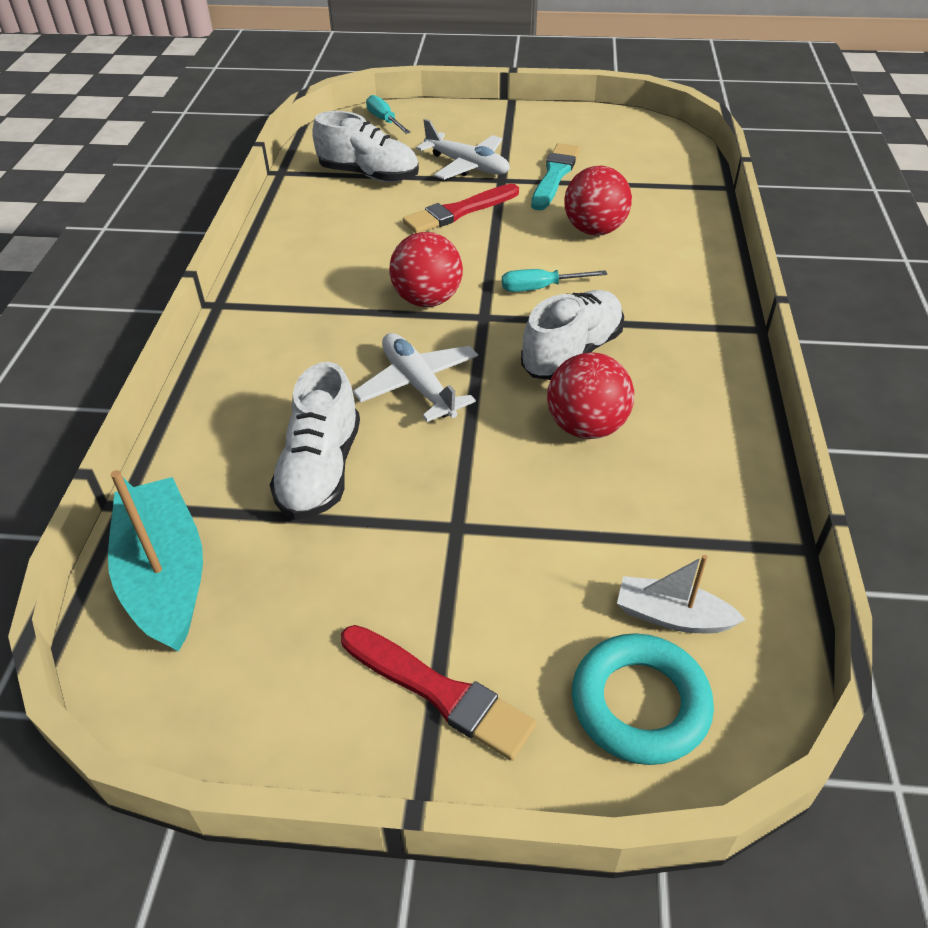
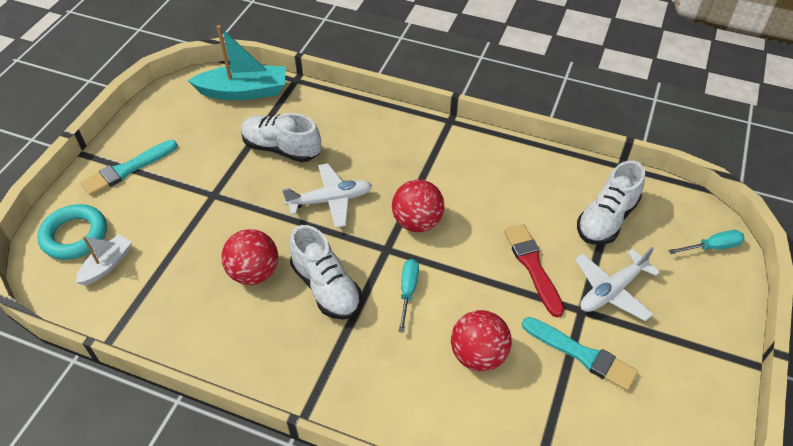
camera: 105 degrees right, 5 degrees up
(439, 692) = (127, 169): red brush -> turquoise brush

